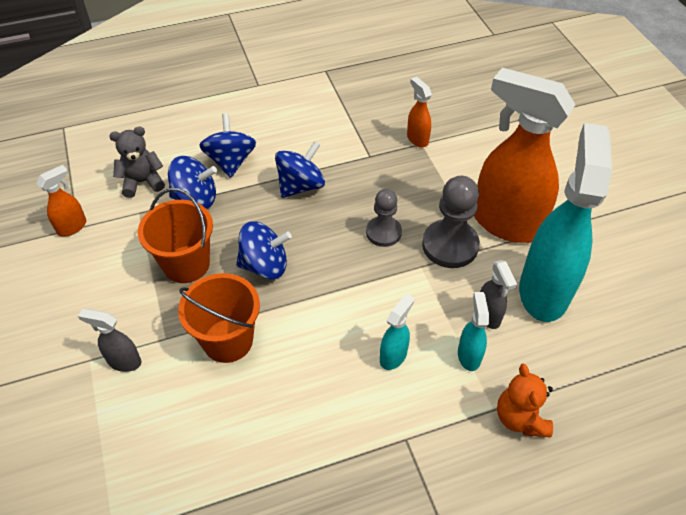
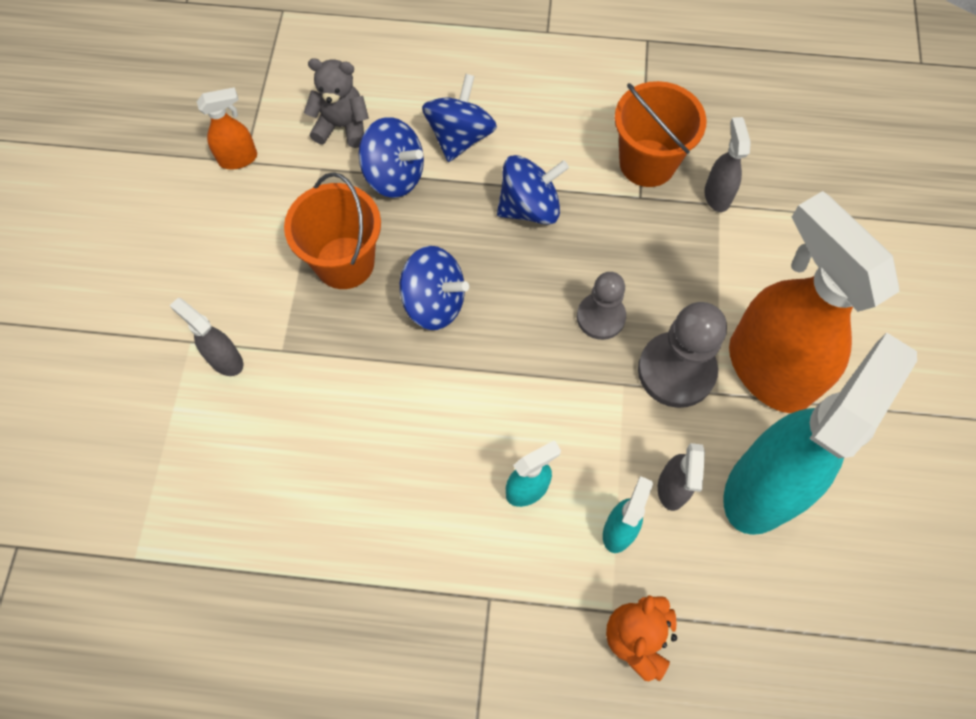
camera: 25 degrees right, 15 degrees up
(228, 340) = (347, 384): orange bucket -> orange bucket (647, 163)
(417, 139) = (717, 195): orange spray bottle -> grey spray bottle

